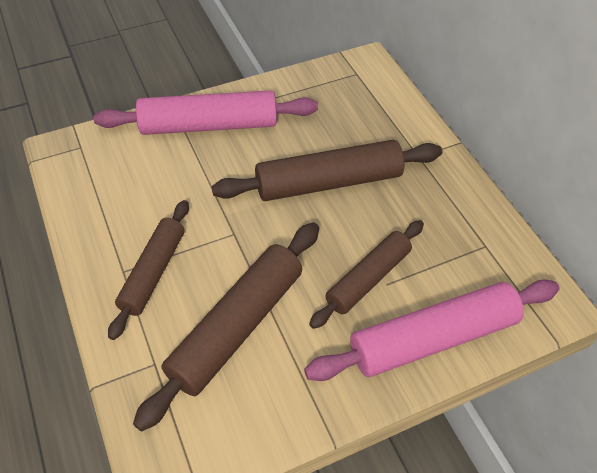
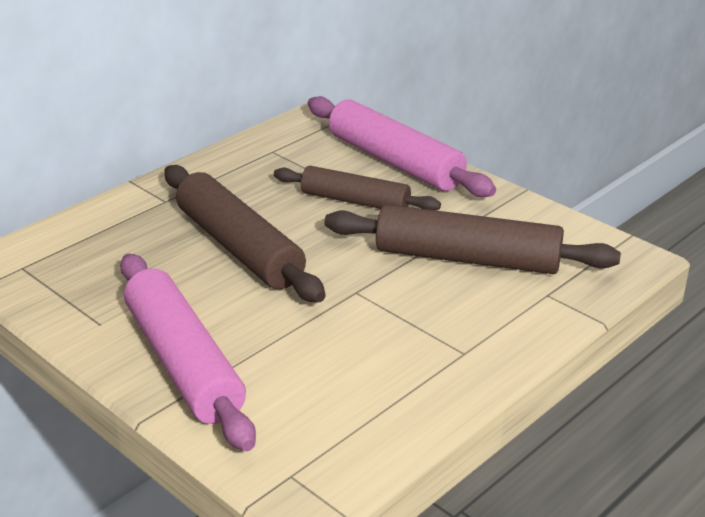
camera: 110 degrees left, 20 degrees down
(153, 272) = (448, 329): brown rolling pin -> none

